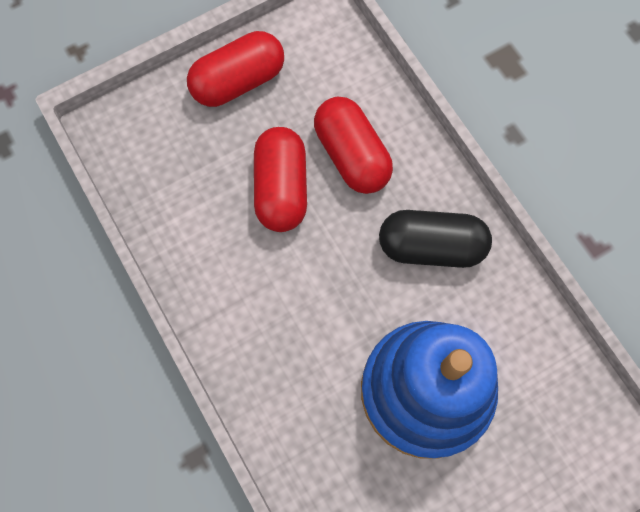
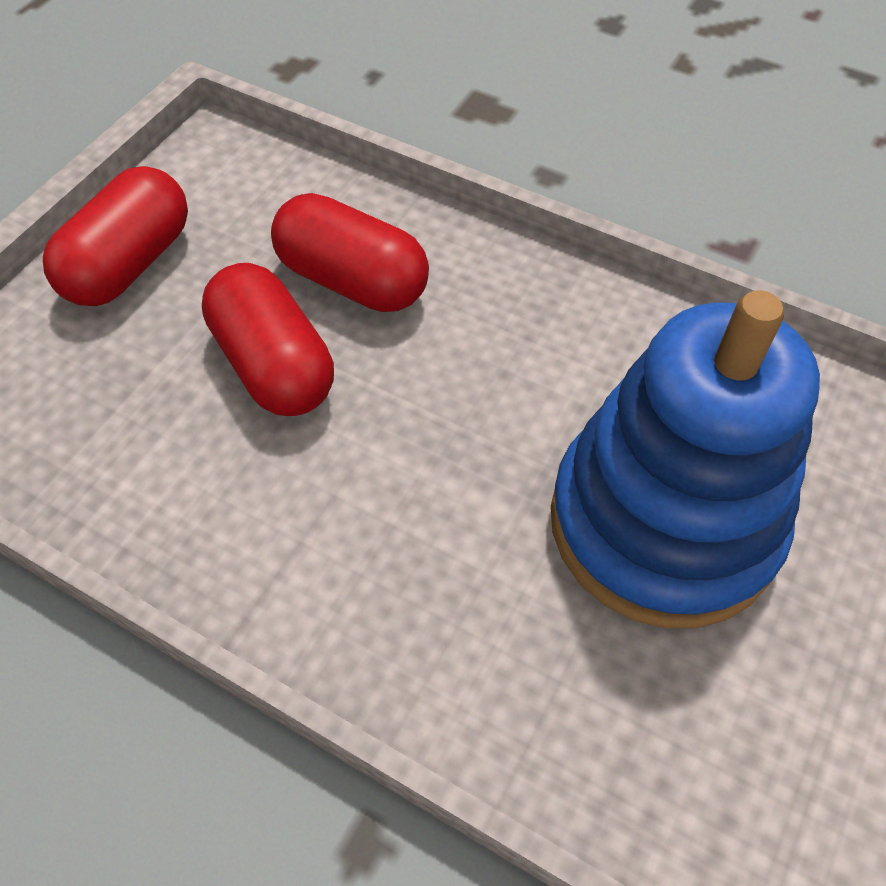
camera: 30 degrees left, 15 degrees down
(431, 247) = (537, 337): black capsule -> none

